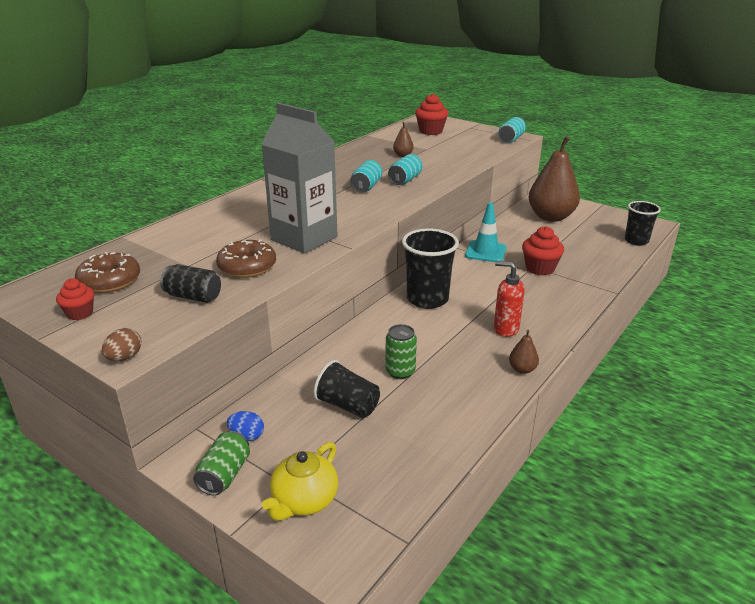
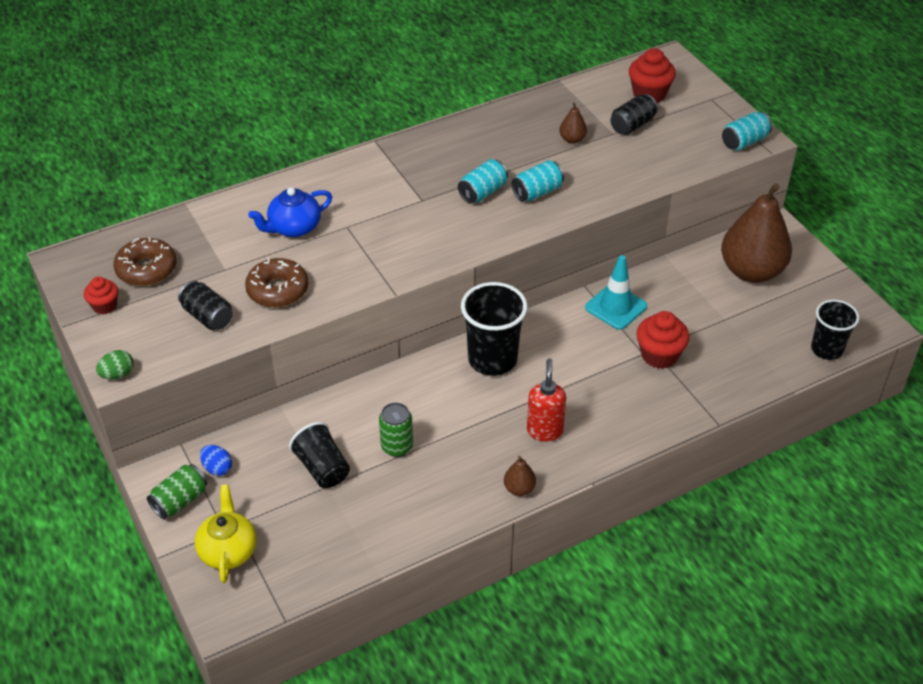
camera: 25 degrees right, 15 degrees up
(124, 357) = (117, 374): brown egg -> green egg
(232, 231) = (294, 228): none -> blue teapot
(304, 238) = (357, 263): grey carton -> none
(304, 500) = (228, 550): yellow teapot -> yellow teapot turned 120 degrees clockwise
(435, 144) = (632, 125): none -> black can
(505, 329) = (544, 431): red soap dispenser -> red soap dispenser turned 45 degrees clockwise

